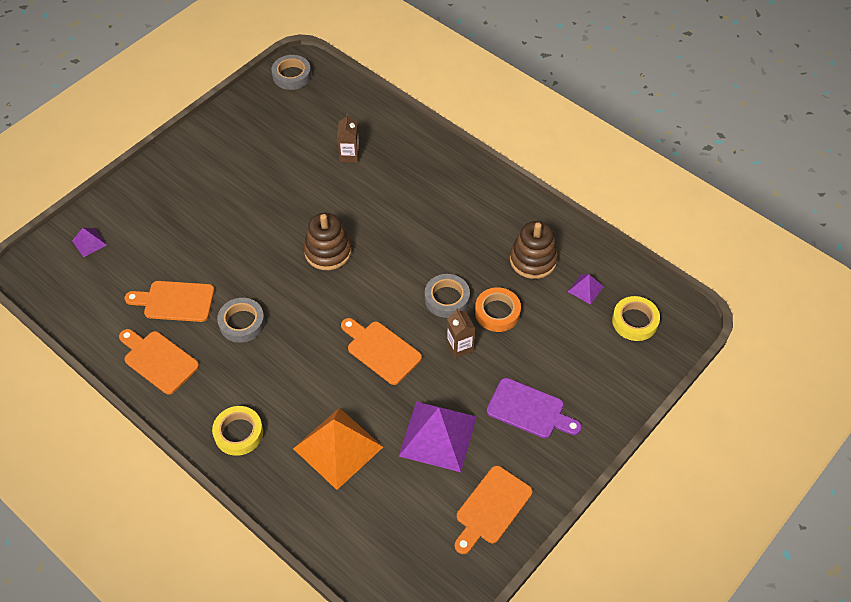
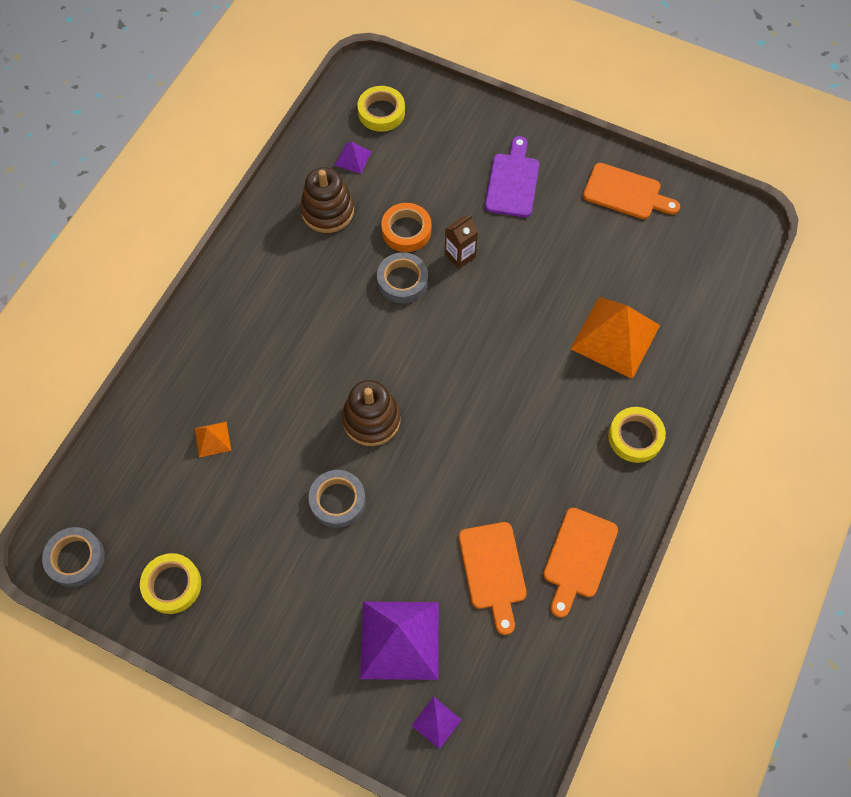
camera: 105 degrees left, 10 degrees up
(242, 323) = (499, 482): grey tape -> grey tape (337, 500)
(251, 120) = (172, 585): none -> yellow tape
(349, 155) = (212, 439): brown carton -> orange pyramid
(381, 350) = (488, 327): orange cutting board -> none
(437, 436) = (569, 252): purple pyramid -> purple pyramid (400, 640)

